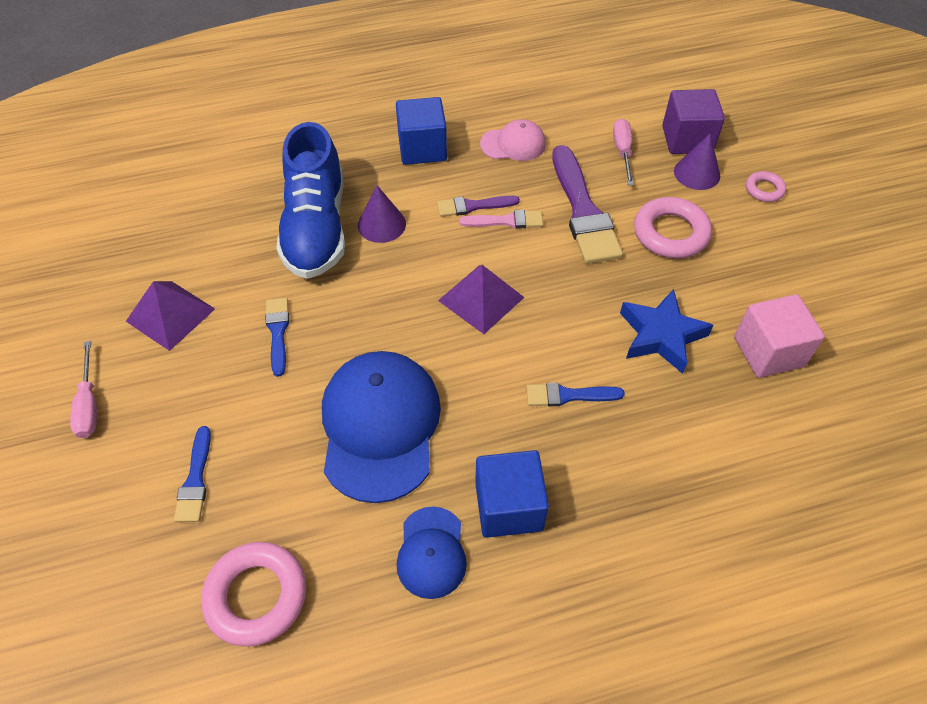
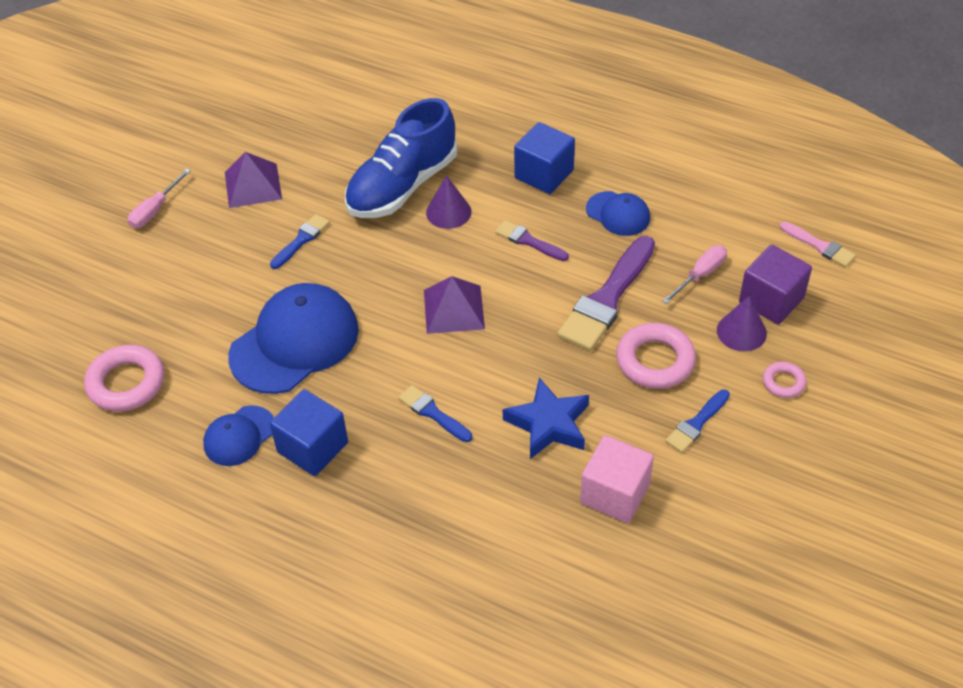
camera: 45 degrees right, 5 degrees down
(195, 480) = (163, 295): blue brush -> blue brush (696, 423)
(506, 221) = (539, 268): pink brush -> pink brush (819, 246)
(513, 144) = (618, 214): pink cap -> blue cap

